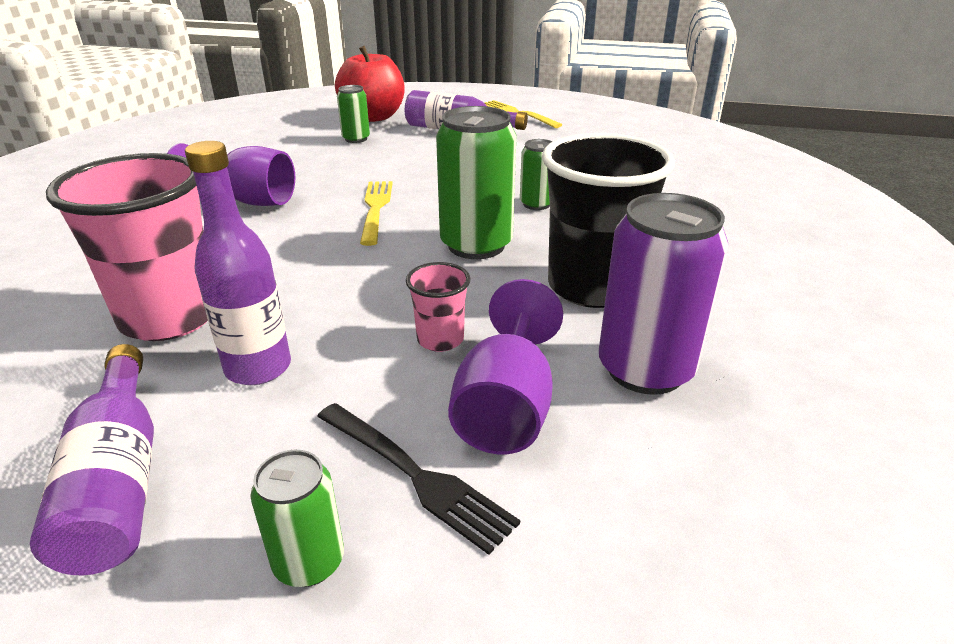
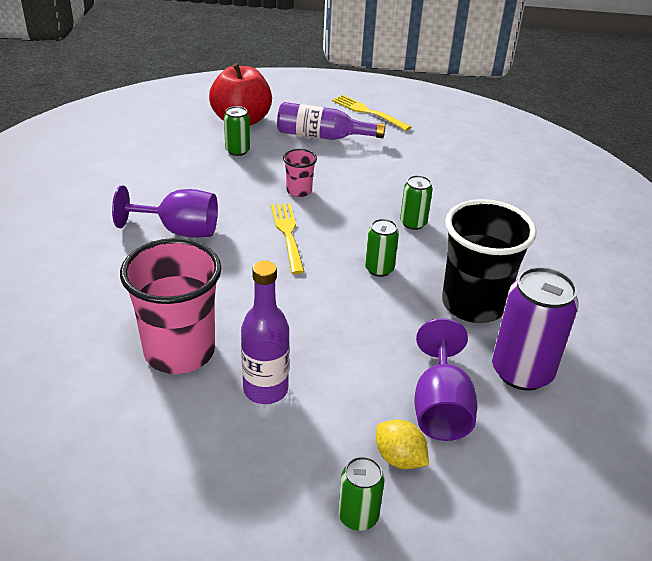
camera: 10 degrees left, 5 degrees up
(119, 479) = (217, 477): purple bottle -> none
(415, 475) = (399, 458): black fork -> yellow lemon
(440, 339) = (381, 357): pink cup -> pink cup (299, 191)
(476, 245) = (379, 269): green can -> green can, size x0.54

